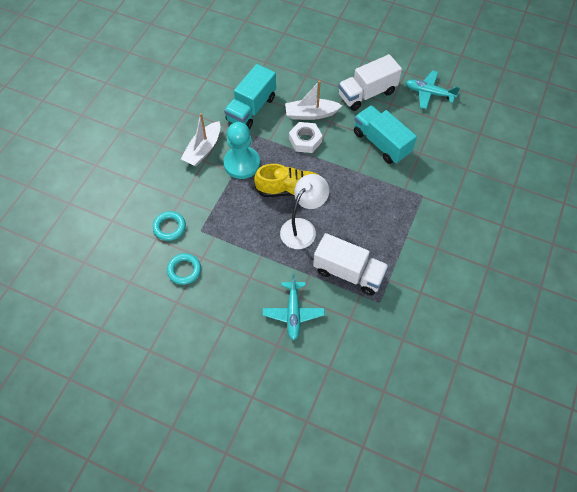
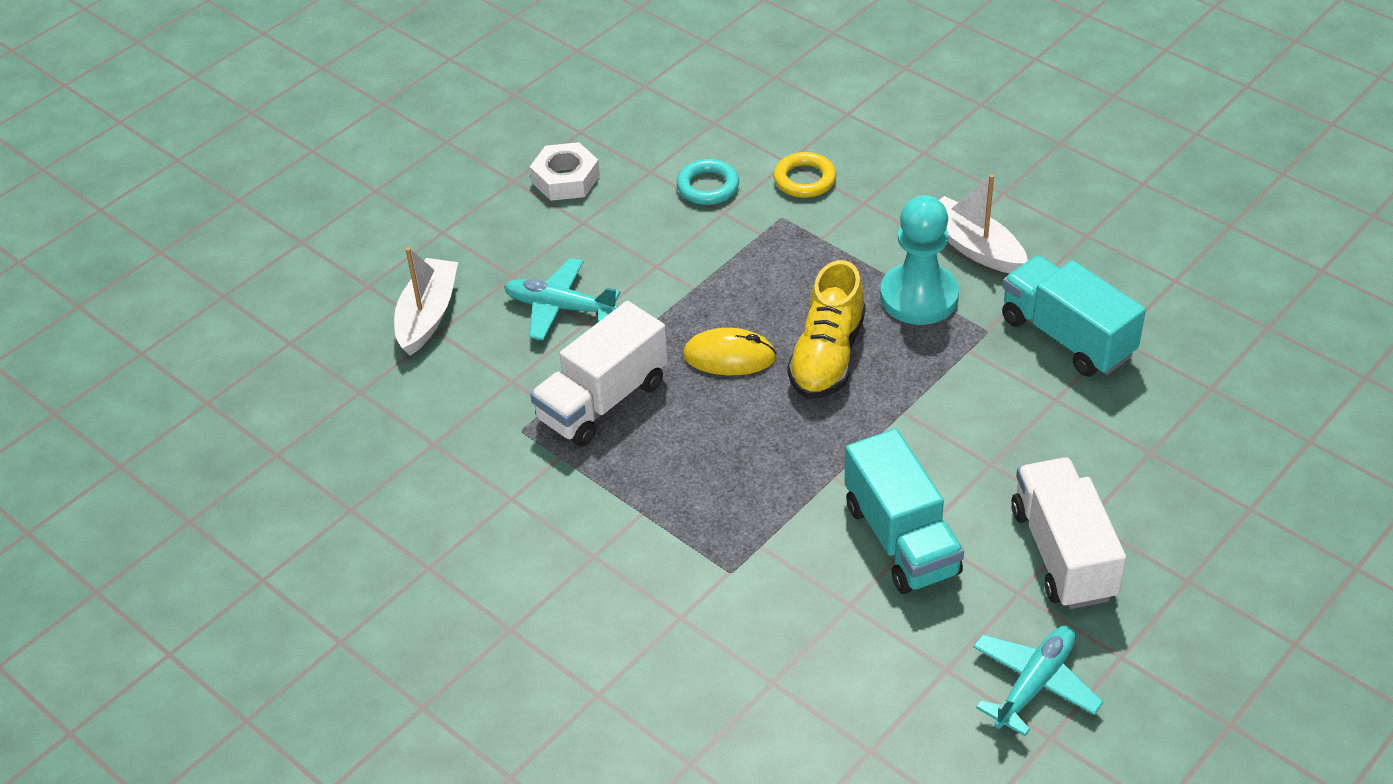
camera: 110 degrees right, 15 degrees down
(169, 227) = (804, 179): turquoise ring -> yellow ring
(303, 228) = (729, 356): white lamp -> yellow mouse
(305, 140) = (950, 407): white nut -> white nut (565, 179)
(311, 114) = (1024, 433): white boat -> white boat (427, 315)
(381, 143) = (901, 539): turquoise truck -> turquoise truck turned 90 degrees clockwise

